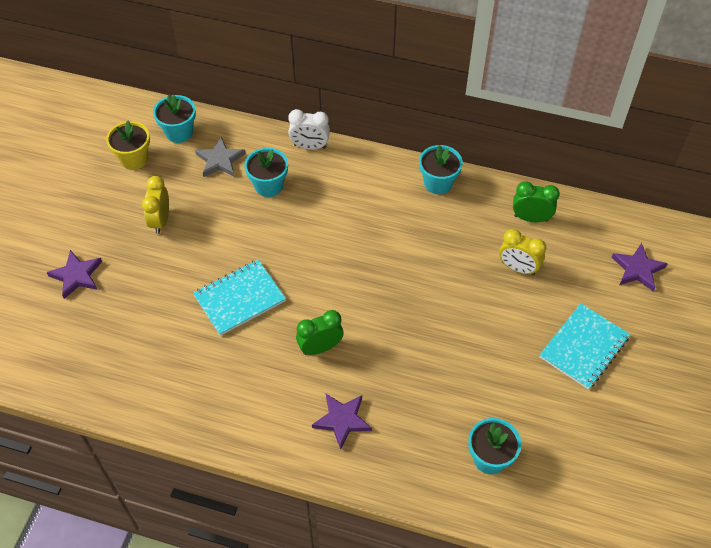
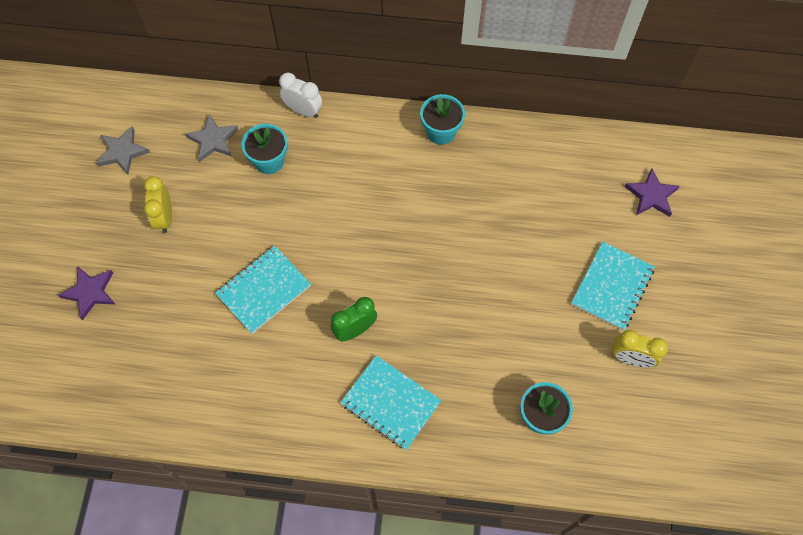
camera: 10 degrees left, 10 degrees up
(134, 159) = (122, 152): yellow flower pot -> grey star
(179, 132) = (164, 115): turquoise flower pot -> none
(310, 146) = (303, 110): white clock -> white clock turned 150 degrees counterclockwise
(342, 420) = (391, 403): purple star -> turquoise notebook
(518, 268) = (535, 213): yellow clock -> yellow clock (631, 358)
(531, 218) = (539, 157): green clock -> none

